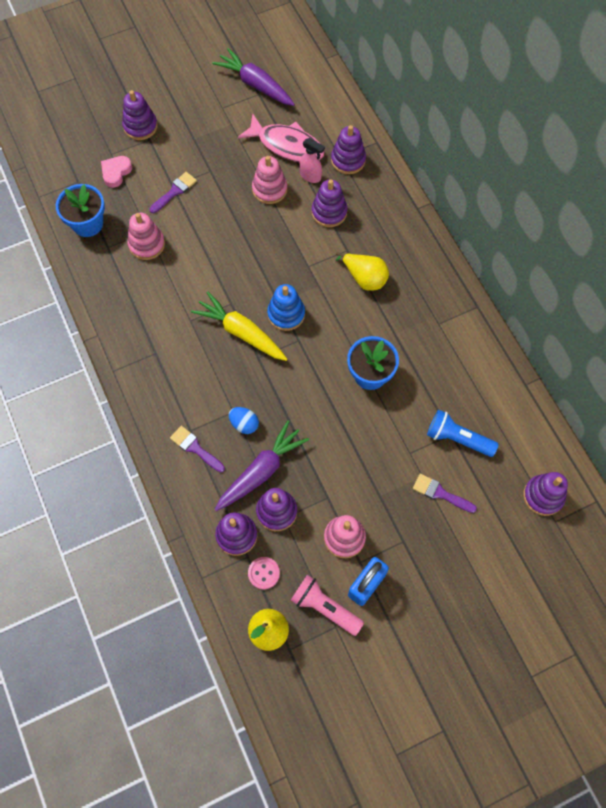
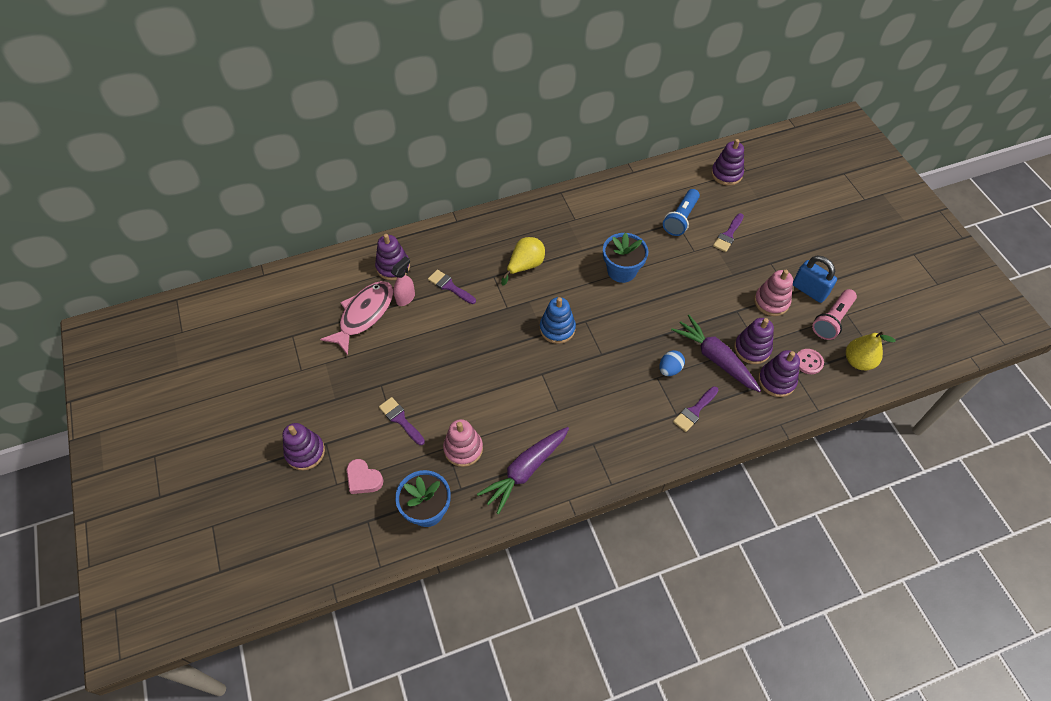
camera: 85 degrees left, 10 degrees down
(241, 332) = (574, 366): yellow carrot -> none
(255, 84) = (279, 337): purple carrot -> purple carrot (525, 470)
(269, 189) = (414, 333): pink stacking toy -> none
(329, 212) = (450, 286): purple stacking toy -> purple brush

